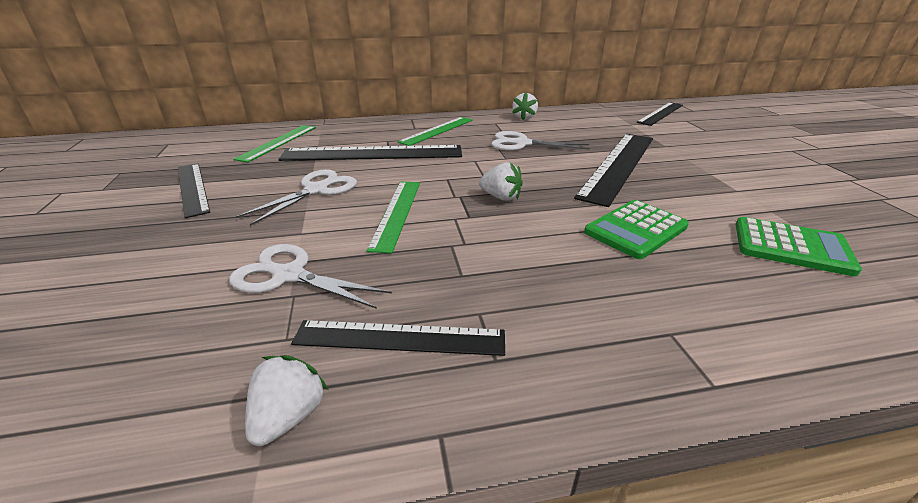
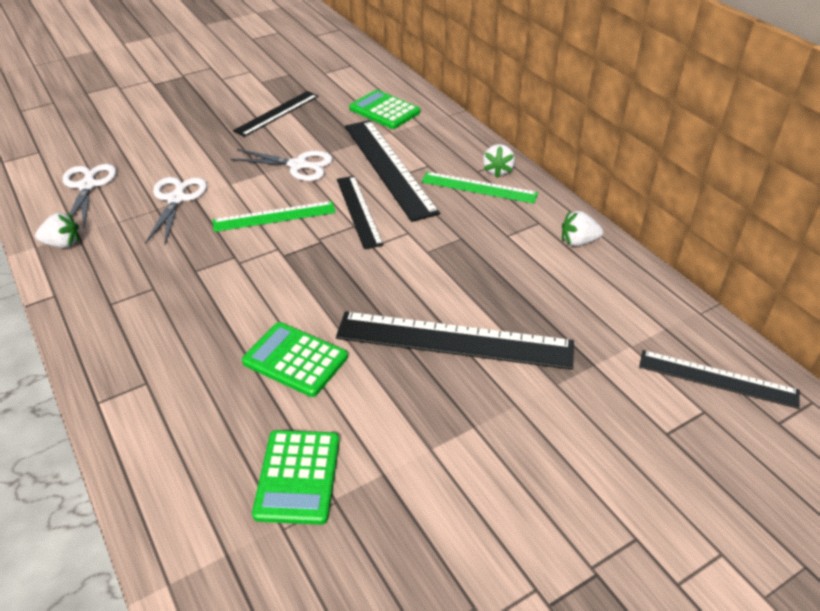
camera: 70 degrees right, 10 degrees up
(278, 142) = (384, 110): green ruler -> green calculator
(399, 338) = (123, 262): black ruler -> black ruler (358, 211)
(501, 197) = (328, 265): white strawberry -> white strawberry (498, 171)
(521, 143) = (478, 255): white scissors -> white scissors (88, 186)

